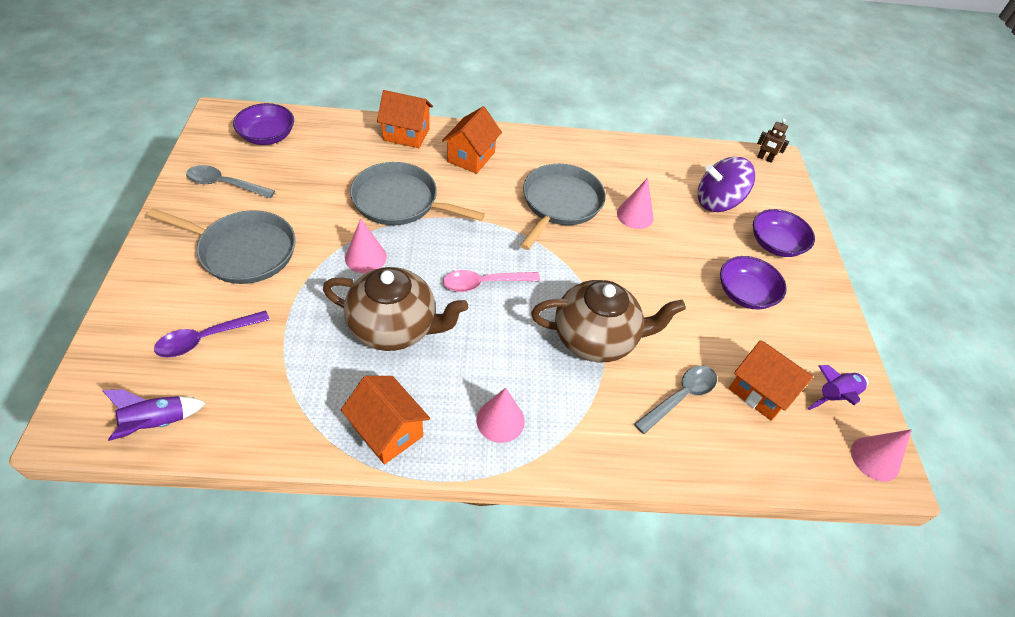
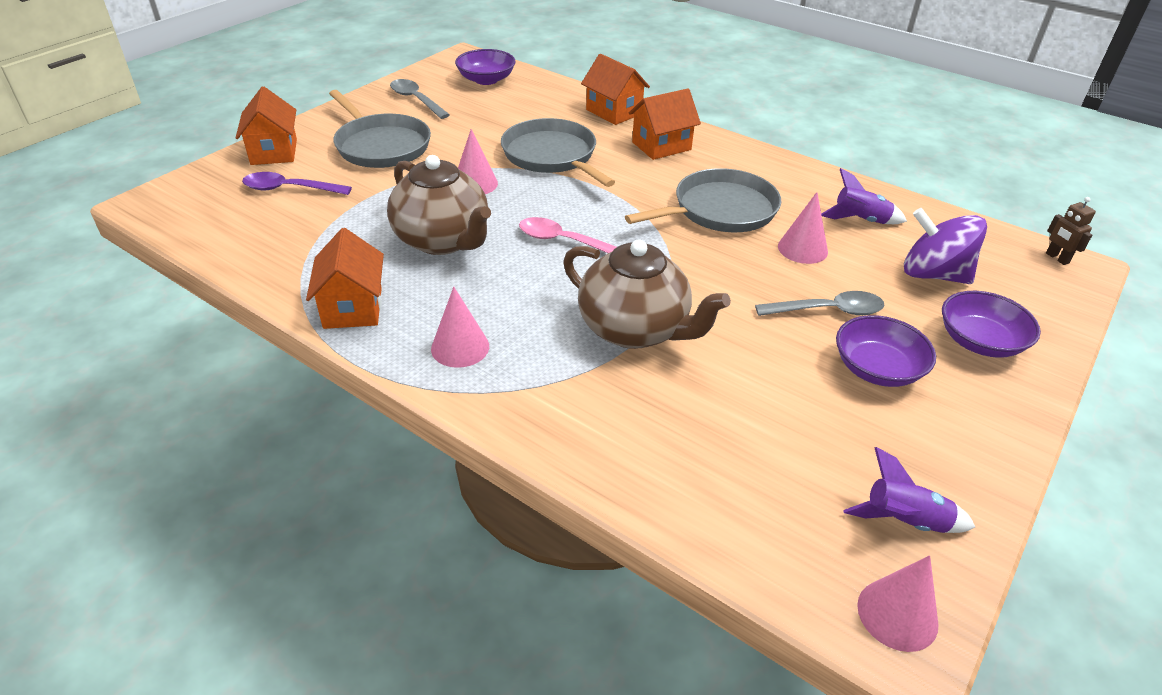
camera: 40 degrees right, 10 degrees down
(157, 423) = (197, 225): purple rocket -> purple rocket (860, 220)
(680, 397) = (678, 420): grey spoon -> grey spoon (827, 311)
(760, 391) = (793, 465): orange house -> orange house (274, 152)

